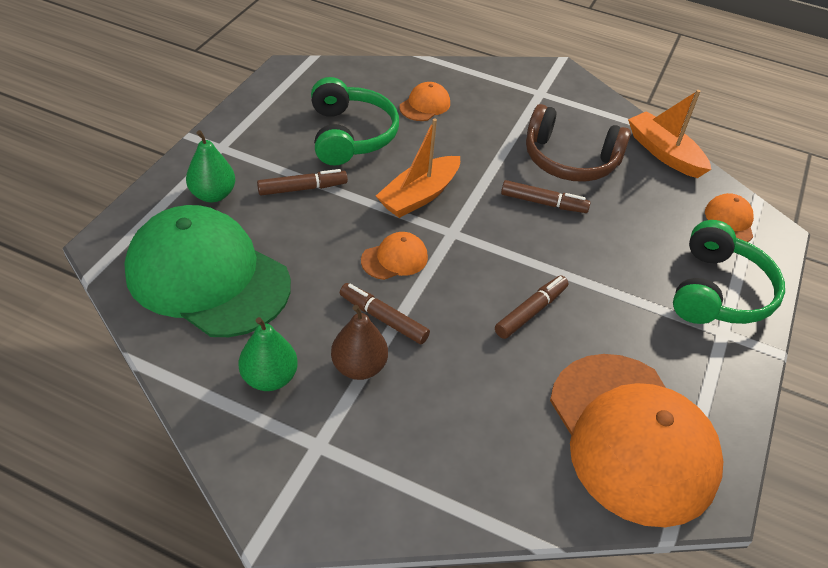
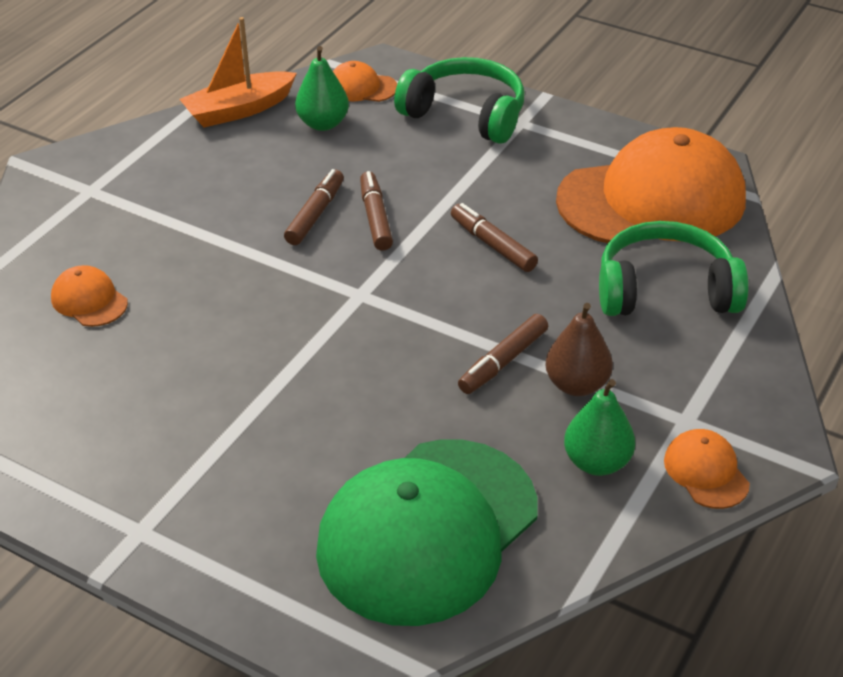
camera: 80 degrees left, 5 degrees down
(213, 195) = (255, 534): green pear -> green pear (323, 124)
(302, 188) = (256, 433): brown marker -> brown marker (375, 218)
(350, 135) = (142, 380): green headphones -> green headphones (665, 290)
(394, 259) = (403, 347): orange cap -> orange cap (706, 472)
(419, 196) = (288, 318): orange boat -> none
(569, 160) = (238, 183): brown headphones -> none

